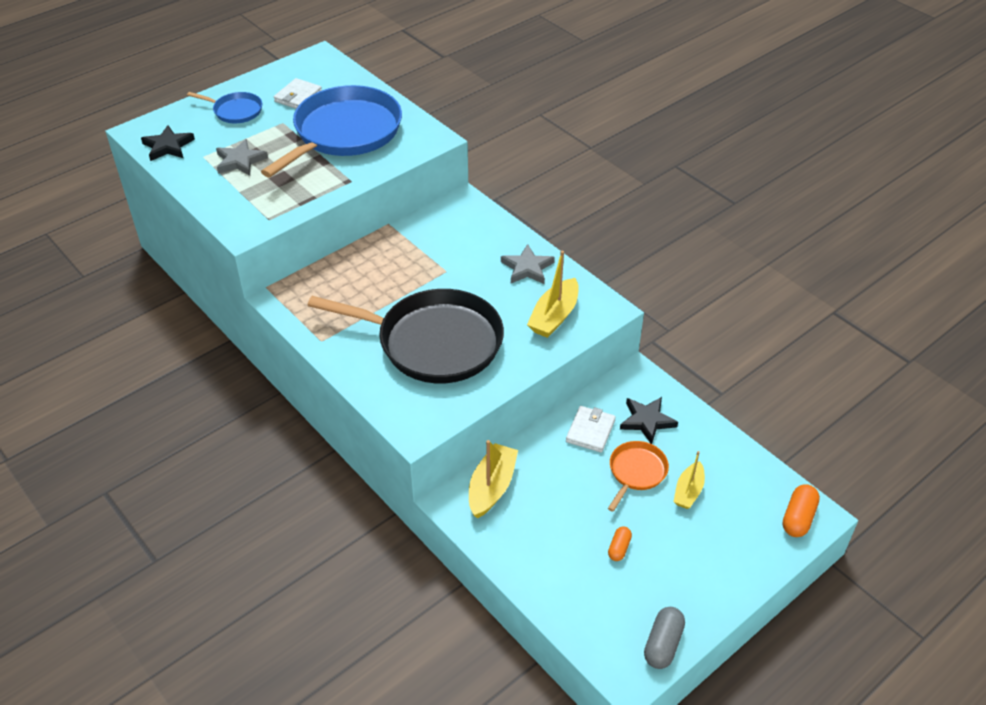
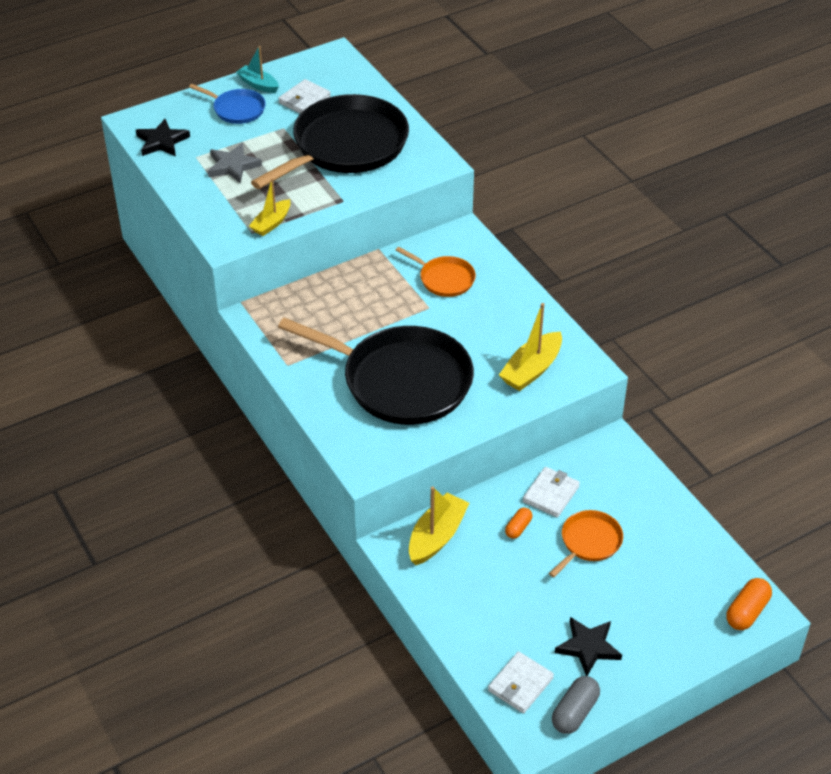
camera: 10 degrees right, 0 degrees up
(252, 88) = (258, 84): none -> turquoise boat
(344, 133) = (345, 146): blue pan -> black pan
(455, 244) = (444, 279): none -> orange pan
(527, 268) = (515, 314): grey star -> none
(604, 624) = (520, 684): none -> white wallet
(619, 548) = (553, 615): orange capsule -> orange capsule (518, 528)
(647, 421) = (613, 492): black star -> black star (588, 647)
(688, 491) = (638, 569): yellow boat -> yellow boat (271, 223)

